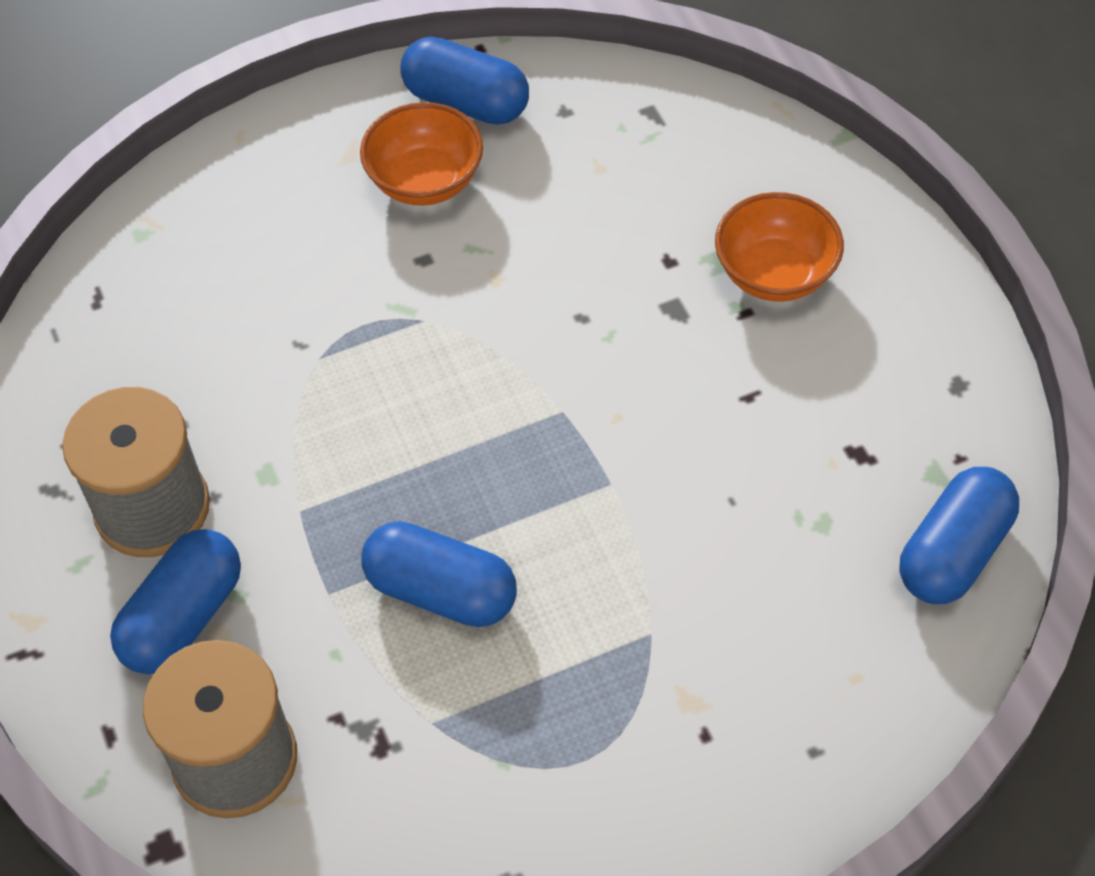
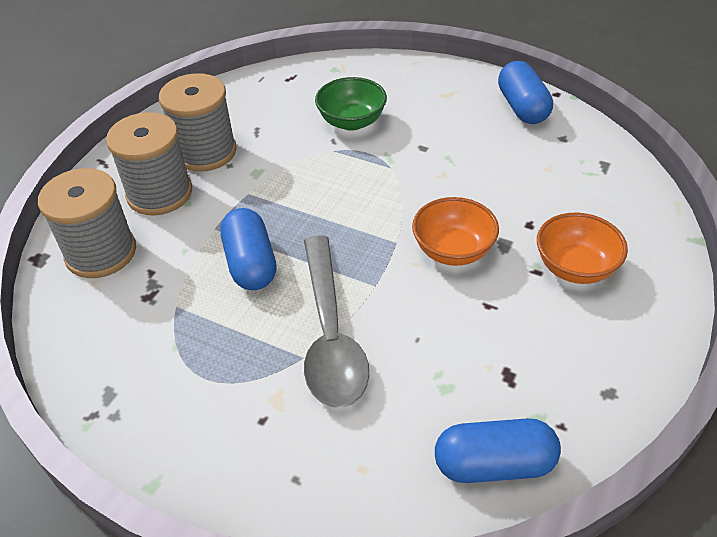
camera: 50 degrees right, 10 degrees down
(183, 618) = (159, 193): blue capsule -> grey spool
(284, 296) = (352, 121): none -> green bowl
(425, 181) = (464, 122): orange bowl -> orange bowl (453, 250)
(643, 582) = (330, 334): none -> grey spoon

